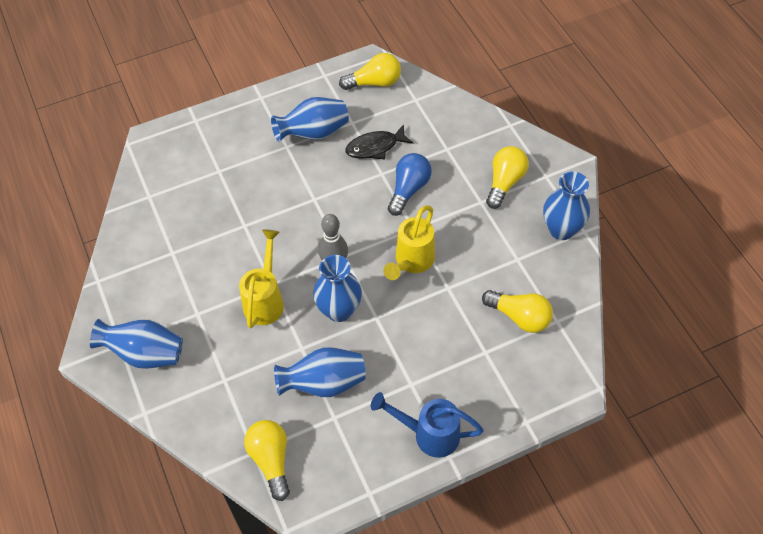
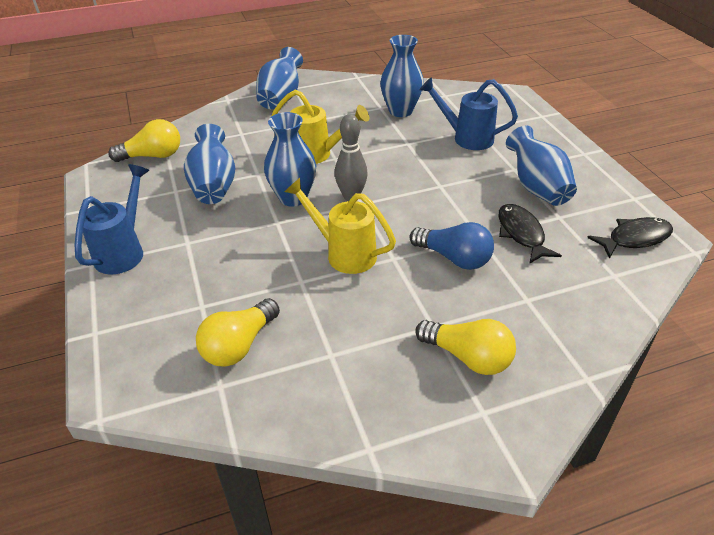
camera: 95 degrees right, 15 degrees down
(235, 179) = (466, 138): none -> blue watering can
(374, 82) = (634, 238): yellow light bulb -> black fish
(561, 229) = (375, 417): blue vase -> blue vase (400, 111)

